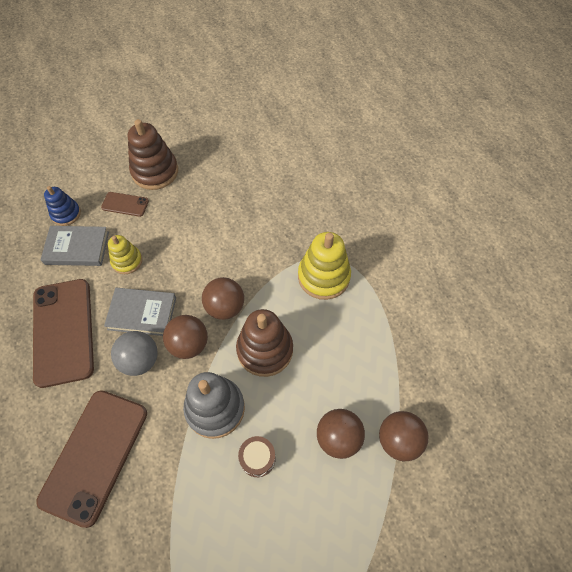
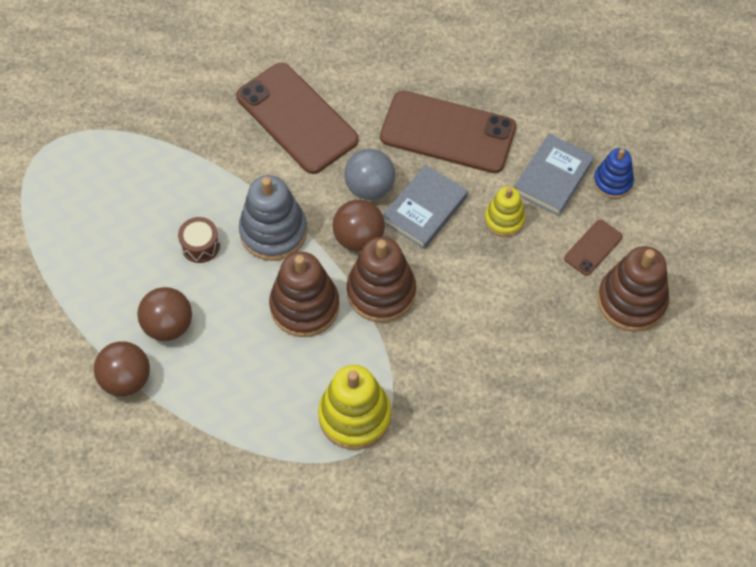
camera: 120 degrees right, 0 degrees up
(225, 307) = (381, 292): brown ball -> brown stacking toy

